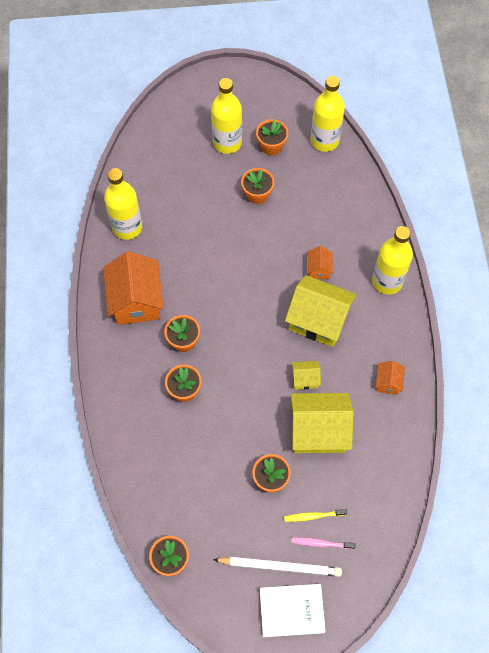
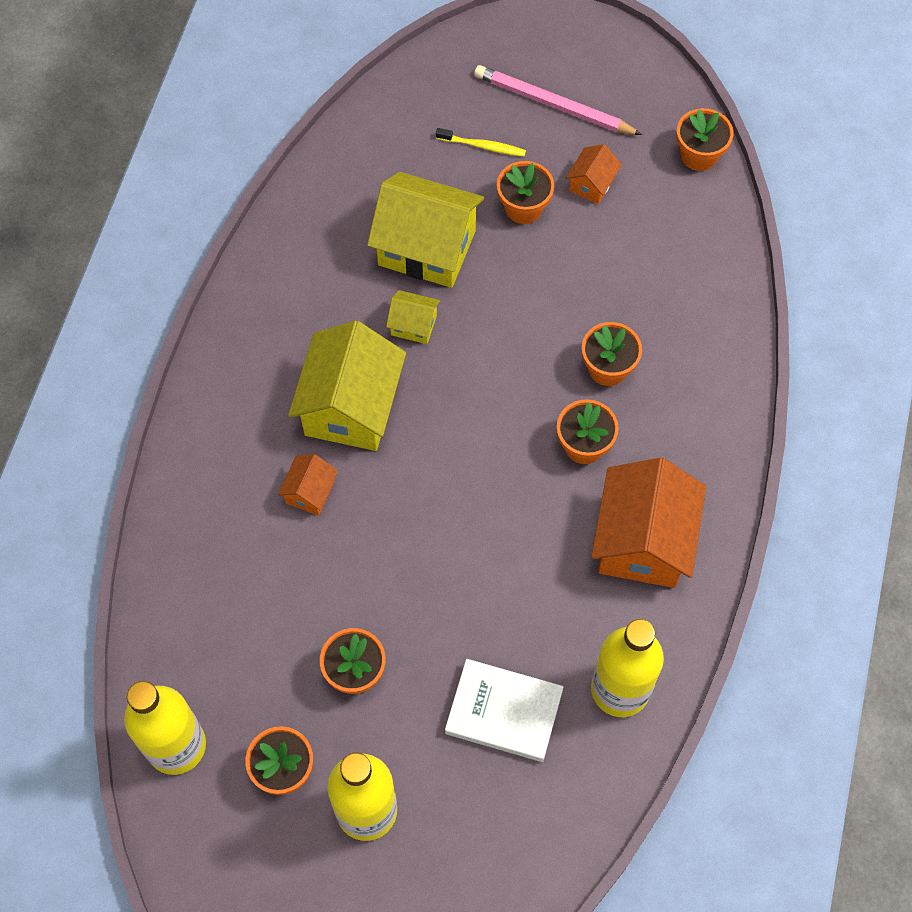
camera: 160 degrees left, 0 degrees up
(280, 566) = (553, 105): white pencil -> pink pencil
(291, 610) = (558, 54): white book -> white book (504, 712)
(318, 320) = (351, 407): yellow house -> yellow house turned 60 degrees clockwise
(321, 543) = (487, 113): pink toothbrush -> none
(387, 281) = (207, 432): yellow bottle -> none
(388, 382) = (290, 280): orange house -> orange house (592, 184)

